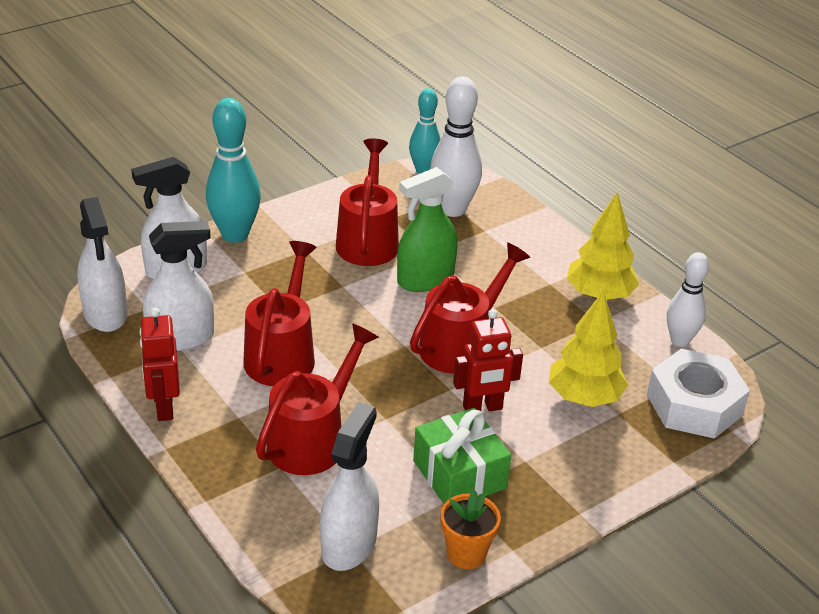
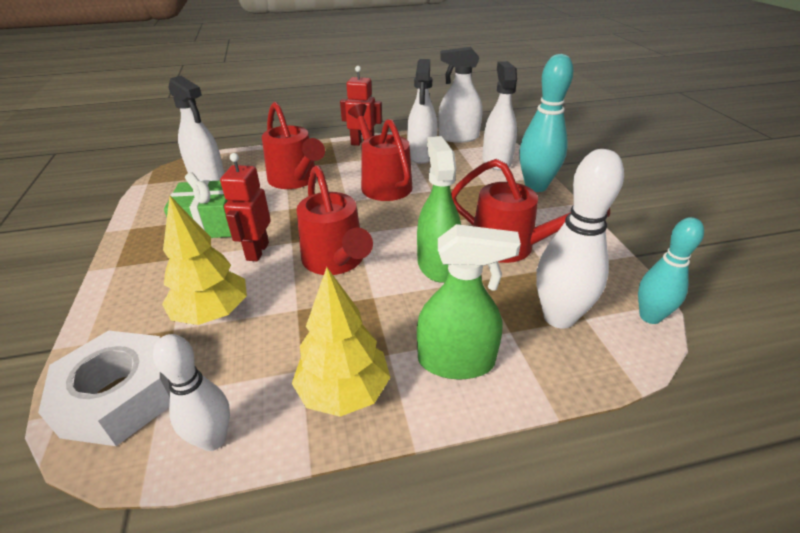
camera: 115 degrees right, 0 degrees up
(282, 354) = (383, 183): red watering can -> red watering can turned 150 degrees counterclockwise
(466, 554) = (150, 210): orange flower pot -> none
(533, 250) = (456, 361): none -> green spray bottle

